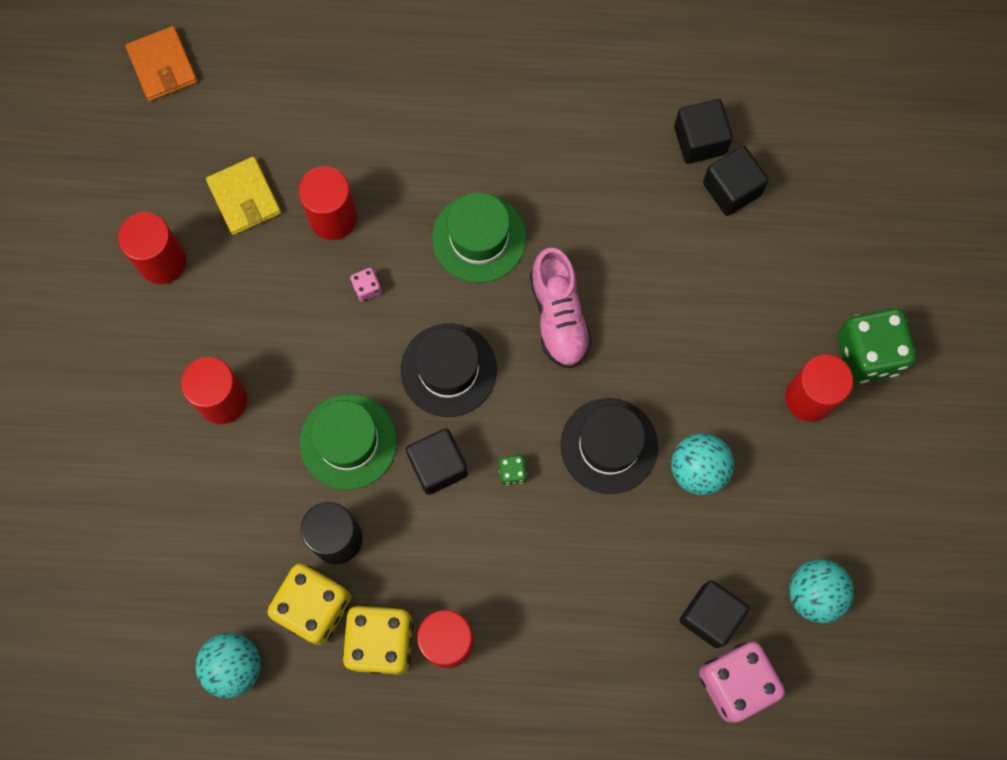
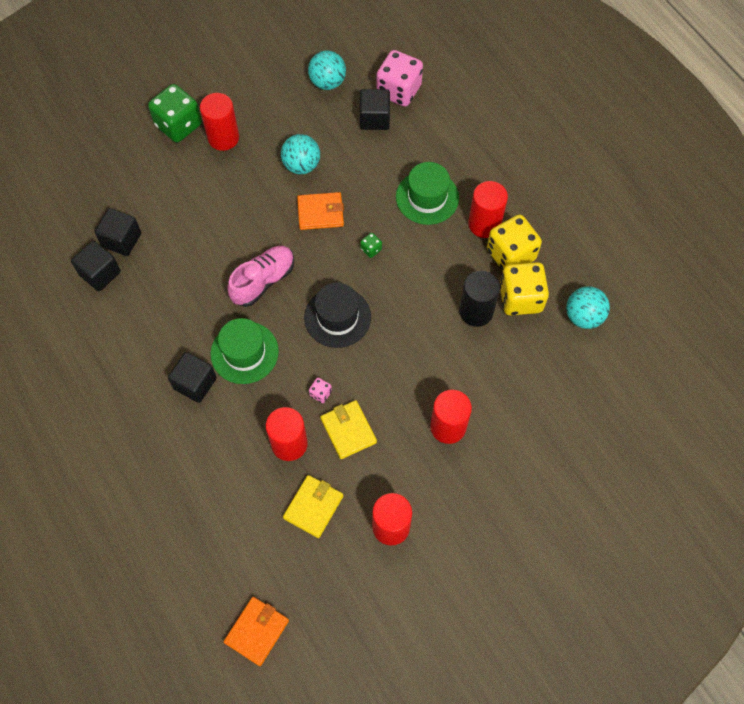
camera: 125 degrees left, 10 degrees down
(301, 289) = (348, 430): none -> yellow wallet
(348, 441) = (418, 342): green hat -> green hat (427, 197)
(438, 466) = (396, 287): black cube -> black cube (195, 383)
(609, 446) = (320, 213): black hat -> orange wallet

